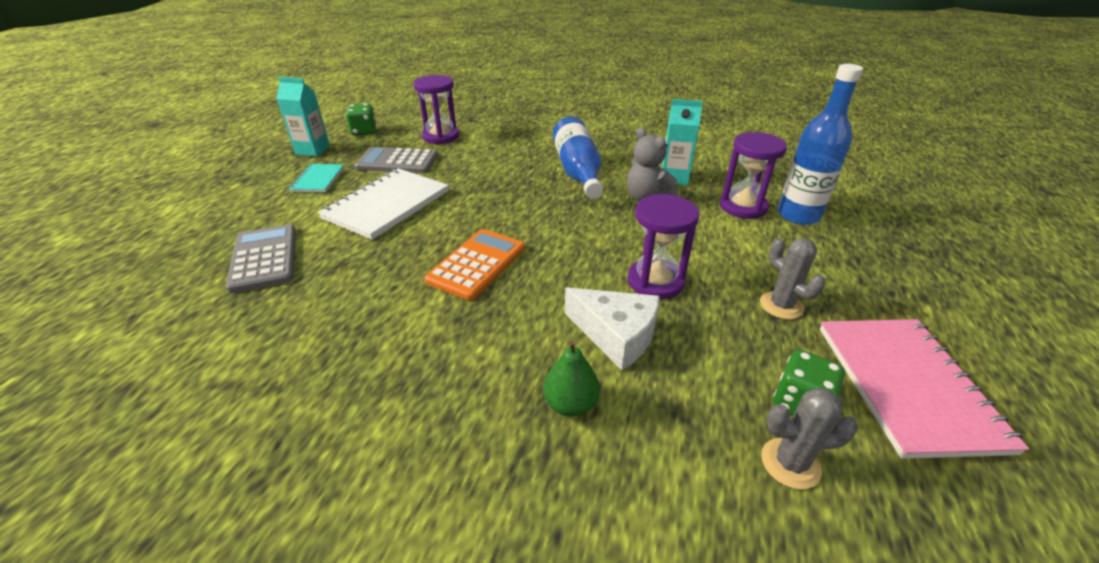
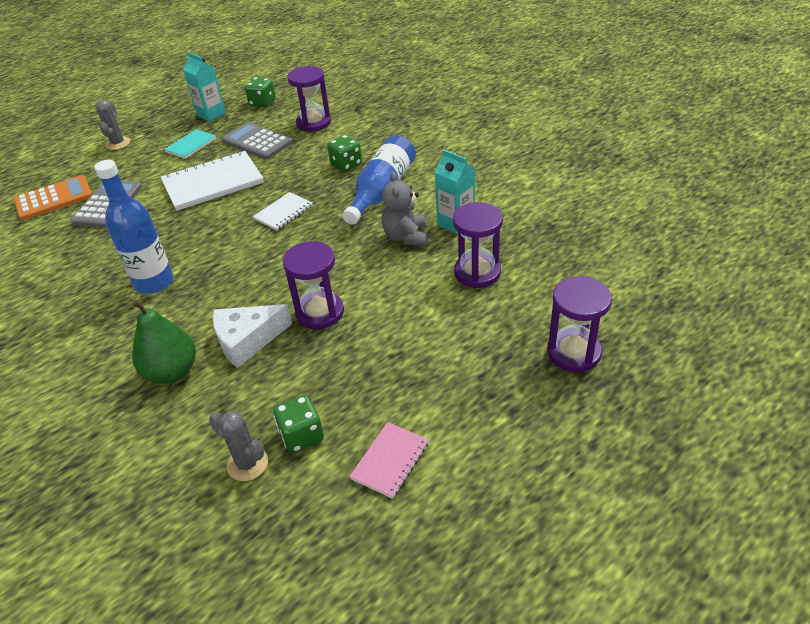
camera: 35 degrees right, 5 degrees up
(477, 264) = (220, 253): orange calculator -> orange calculator (54, 199)
(502, 210) = (283, 212): none -> white notebook
(516, 159) = (346, 164): none -> green dice
(570, 404) = (172, 372): green pear -> green pear, size x1.52
(616, 335) = (247, 340): white cheese -> white cheese turned 90 degrees clockwise
(781, 305) = (385, 367): grey cactus -> grey cactus (118, 143)
(798, 215) = (516, 298): blue bottle -> blue bottle (154, 282)
(895, 239) = (573, 352): none -> purple hourglass
(907, 386) = (390, 461): pink notebook -> pink notebook, size x0.53

